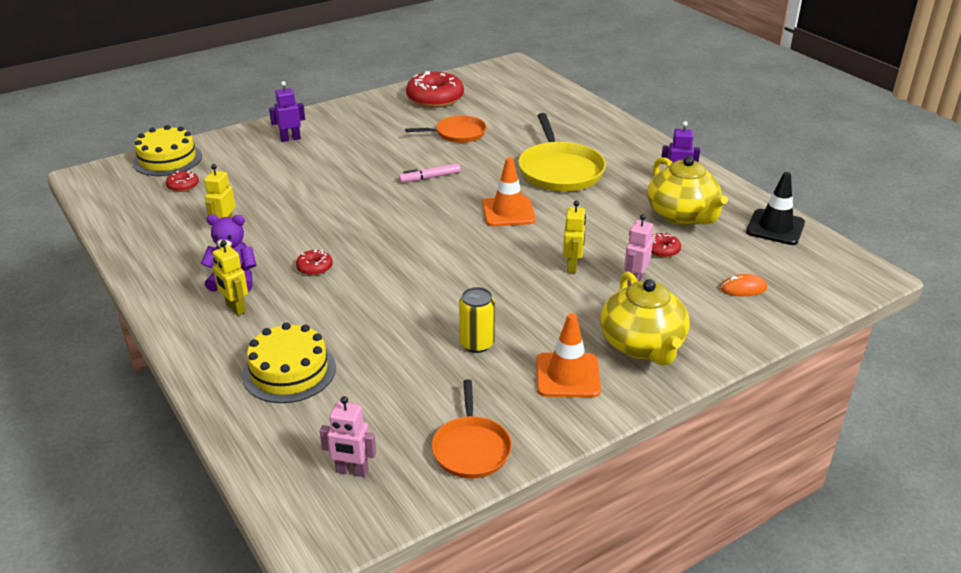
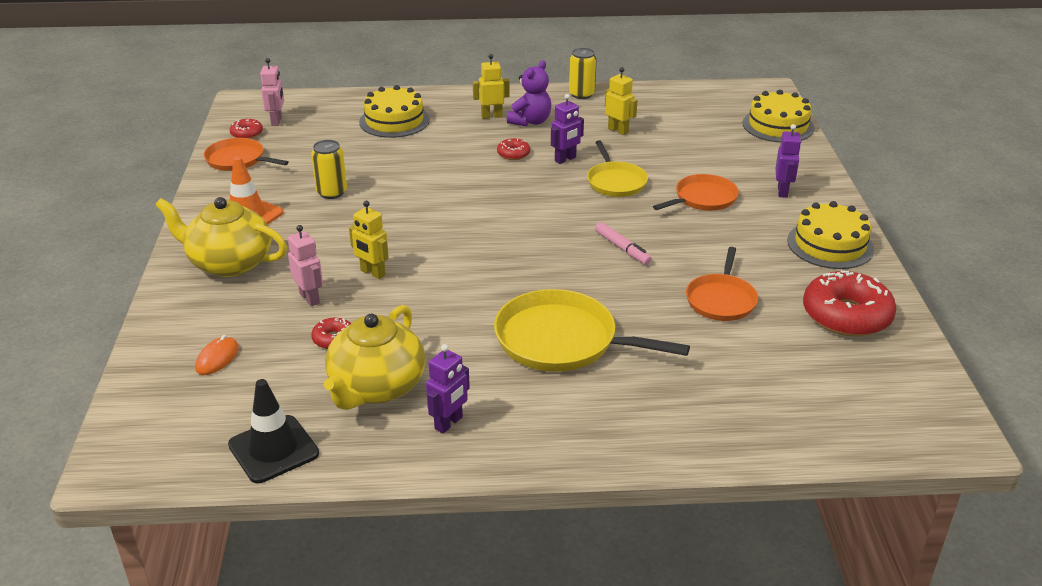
camera: 120 degrees right, 0 degrees up
(146, 270) = (581, 94): none -> yellow can
(183, 186) = (714, 125): red donut -> red donut (247, 134)
(305, 238) = (565, 159): none -> purple robot
(327, 164) = (703, 198): none -> orange pan
(329, 204) = (615, 182): none -> yellow pan
(352, 471) = (277, 121): pink robot -> pink robot turned 135 degrees clockwise
(355, 113) = (830, 245): none -> yellow cake
(430, 177) = (622, 248): pink marker -> pink marker turned 135 degrees clockwise
(508, 212) = (505, 272): orange traffic cone -> none
(682, 215) = (376, 387): yellow teapot -> yellow teapot turned 75 degrees counterclockwise

